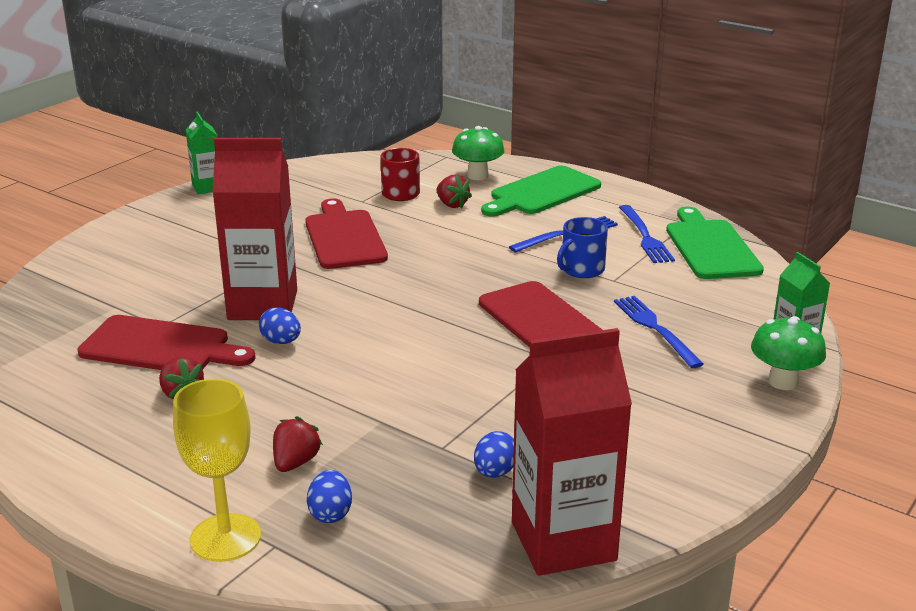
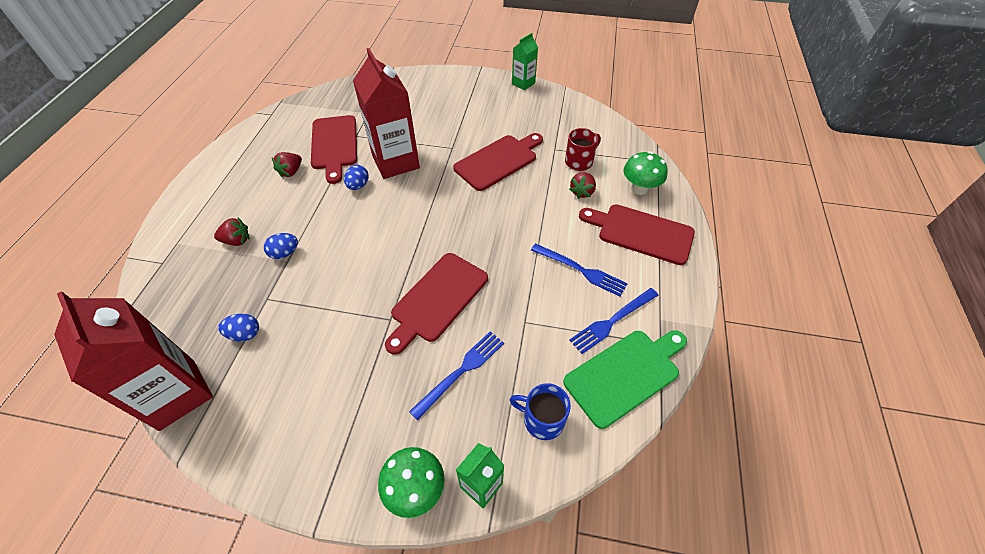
camera: 65 degrees right, 25 degrees up
(225, 537) = (166, 242): yellow goblet -> none
(330, 513) = (192, 274): blue egg -> blue egg (285, 253)
(542, 192) = (641, 233): green cutting board -> red cutting board
(581, 270) = (529, 297): blue mug -> blue mug (542, 419)

